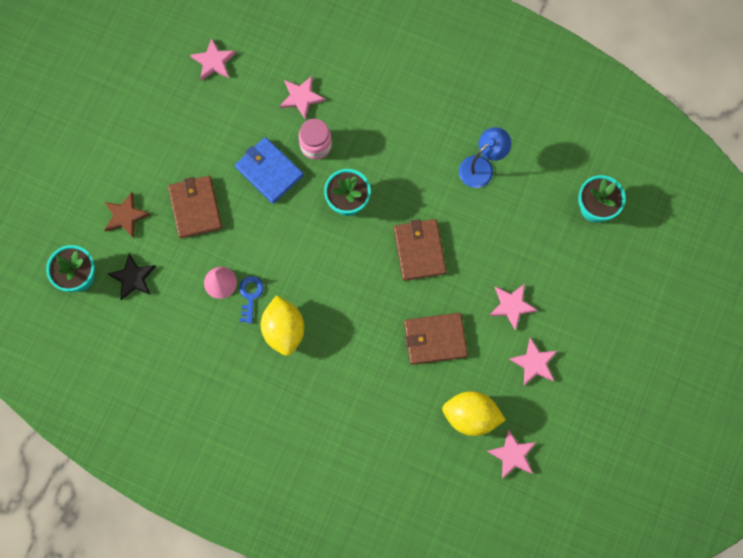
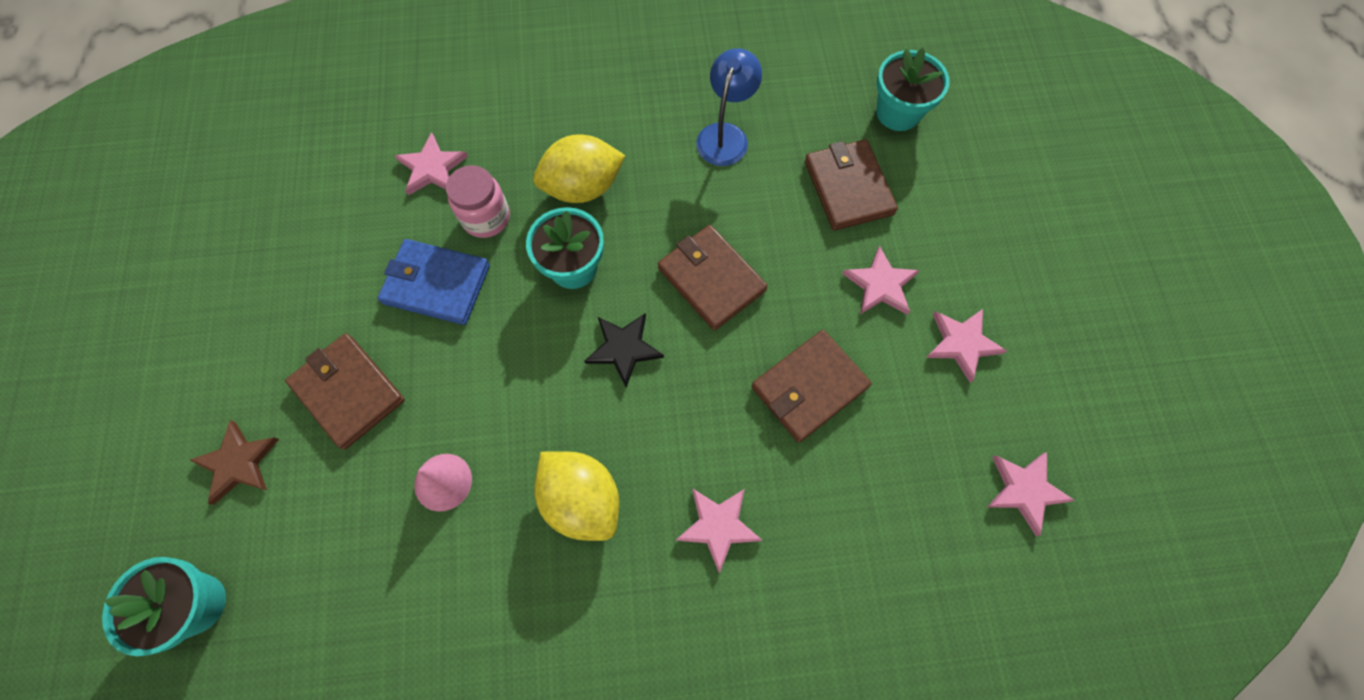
camera: 30 degrees left, 5 degrees down
(133, 278) = (294, 554): black star -> black star (623, 348)
(213, 61) = (280, 182): pink star -> pink star (718, 526)
(250, 296) = (501, 476): blue key -> none
(471, 416) = (930, 468): yellow lemon -> yellow lemon (583, 187)
(532, 239) = (848, 187): none -> brown wallet

